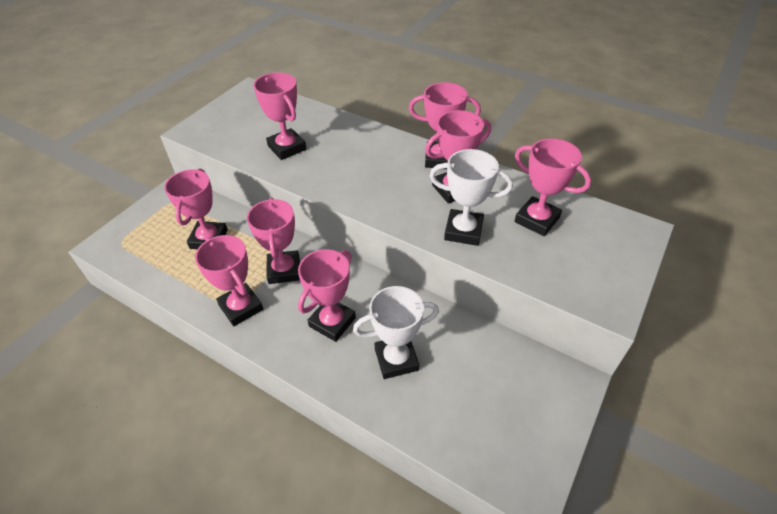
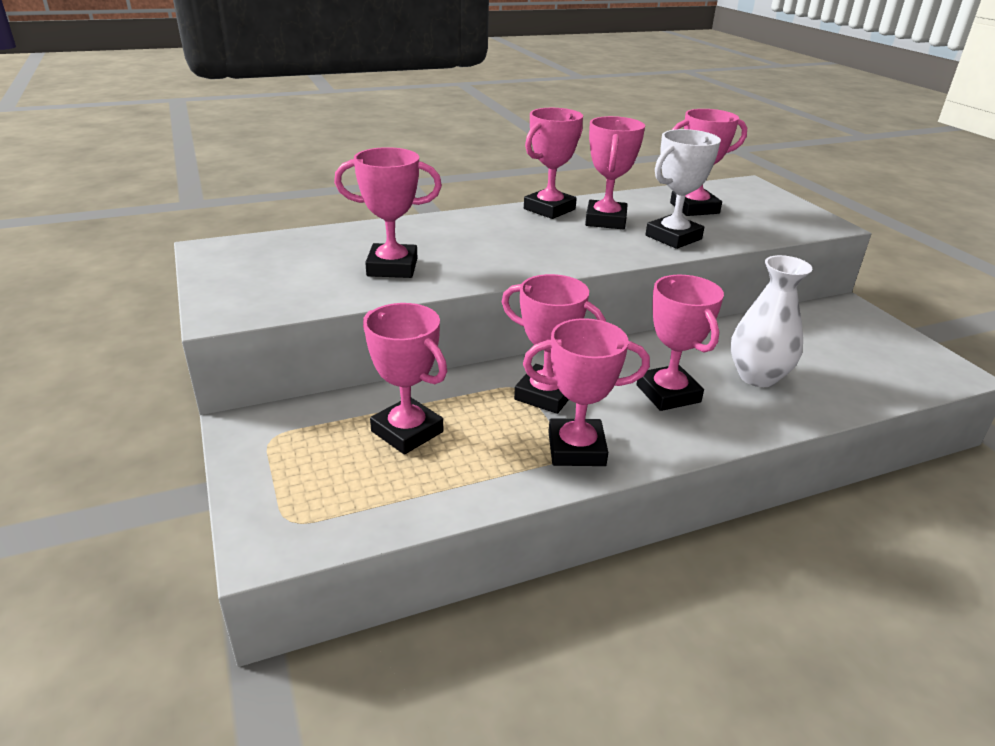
camera: 55 degrees left, 15 degrees down
(396, 359) = (757, 376): white trophy -> white vase

